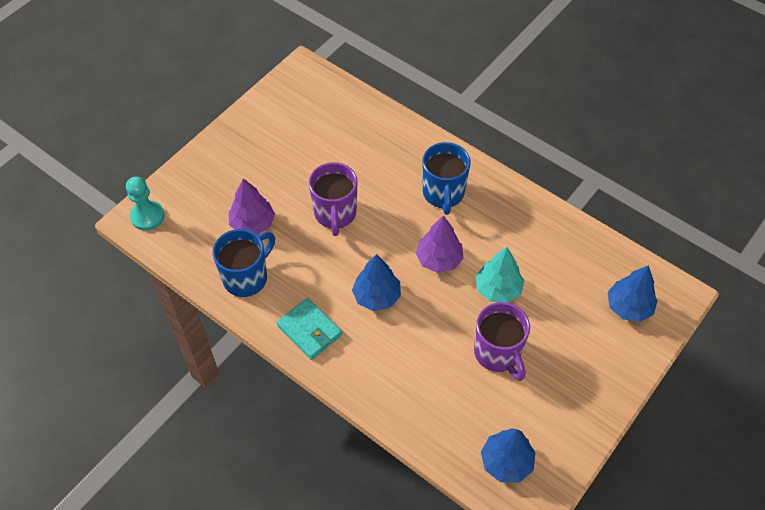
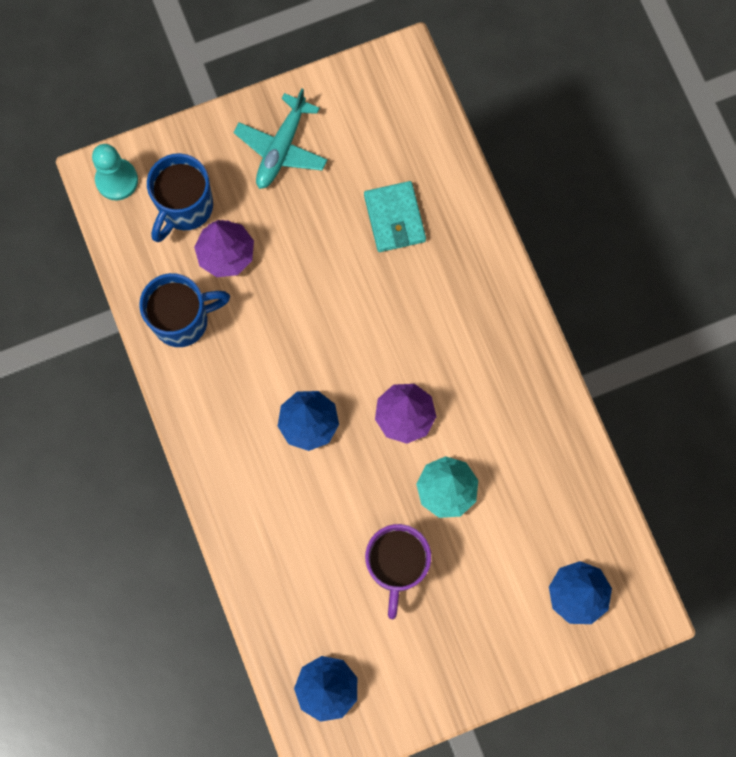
camera: 30 degrees right, 20 degrees up
(253, 148) = (281, 148): none -> turquoise plane
(309, 330) = (214, 423): turquoise wallet -> turquoise wallet (394, 218)
(335, 214) = (324, 292): purple mug -> none
(443, 194) = (463, 333): blue mug -> blue mug (185, 208)

